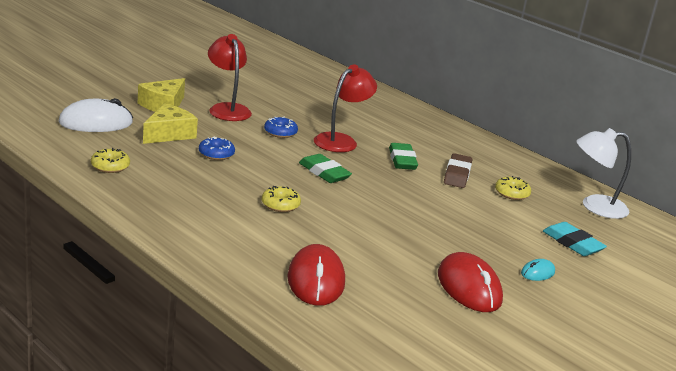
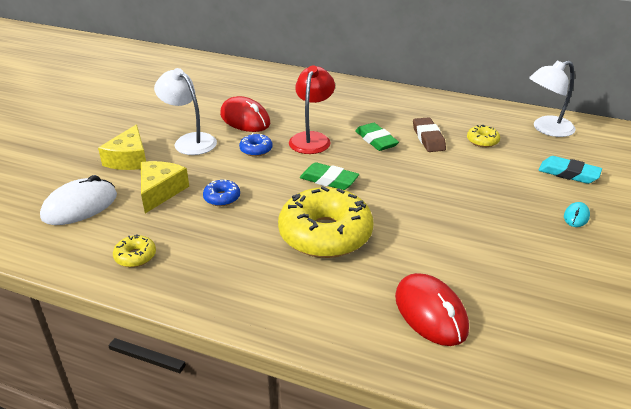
camera: 20 degrees left, 10 degrees up
(227, 109) = (189, 141): red lamp -> white lamp
(280, 205) = (325, 234): yellow donut -> yellow donut, size x2.35
(469, 288) = (547, 258): red mouse -> red mouse (245, 119)

